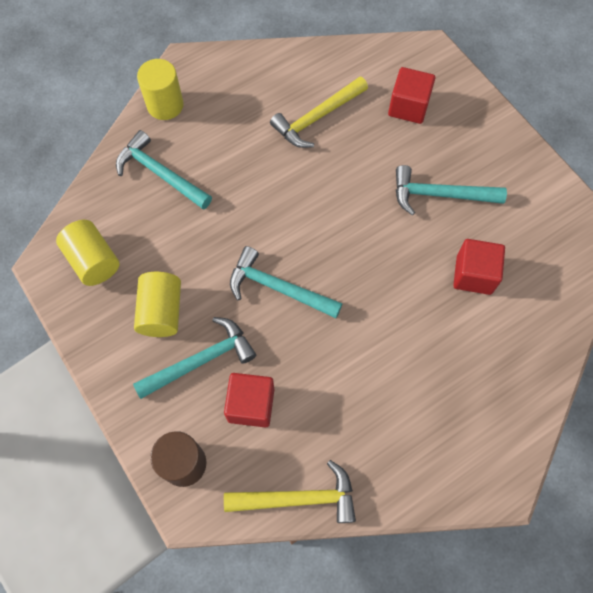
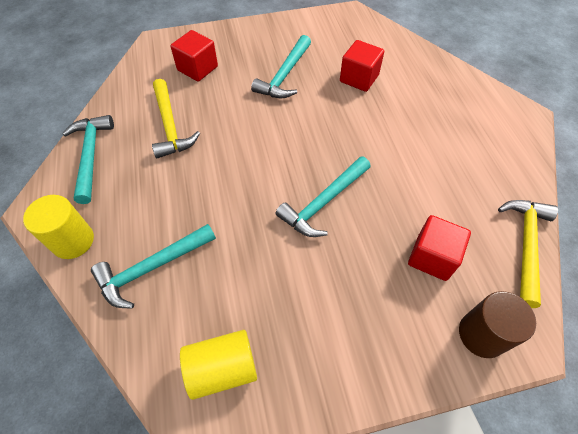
camera: 70 degrees left, 10 degrees down
(161, 311) = (311, 311): yellow cylinder -> none
(201, 360) = (377, 287): turquoise hammer -> turquoise hammer (91, 155)

